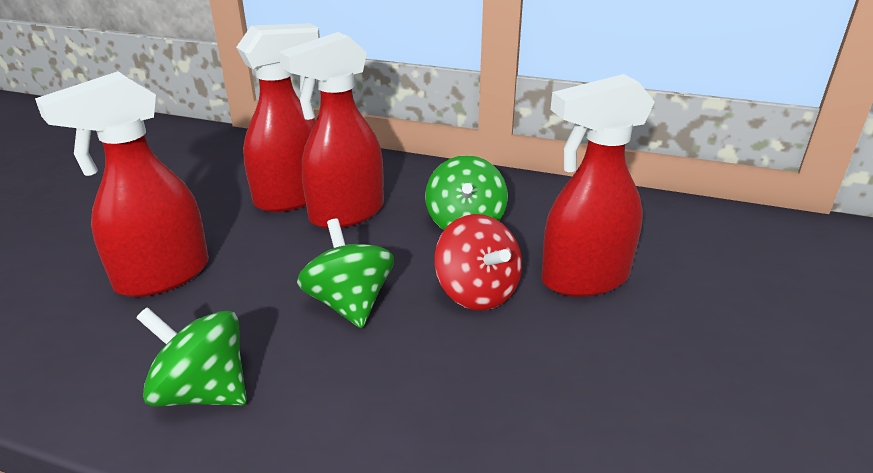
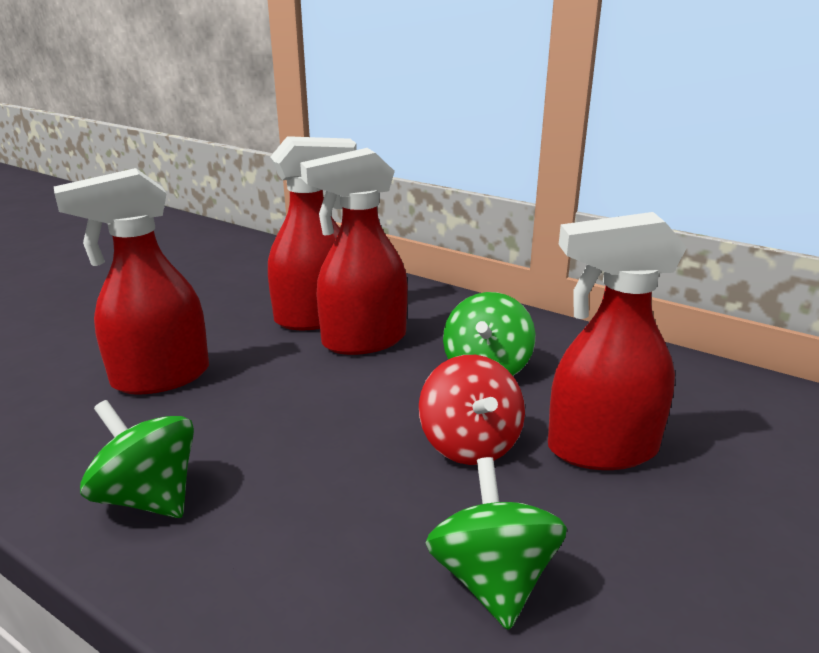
camera: 15 degrees right, 5 degrees down
(349, 303) = (328, 433): green spinning top -> green spinning top (492, 580)

